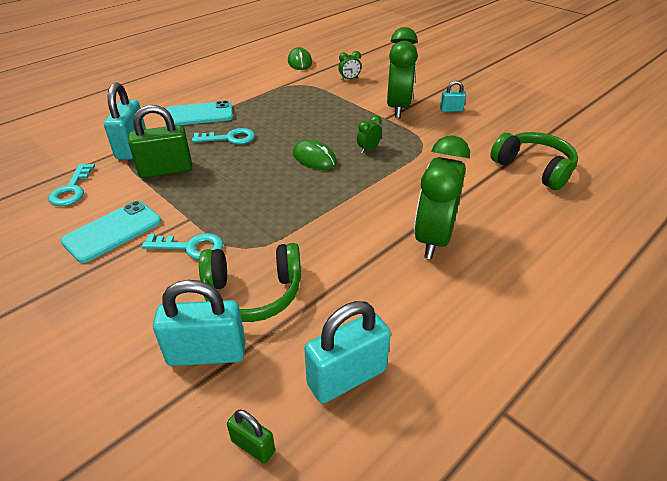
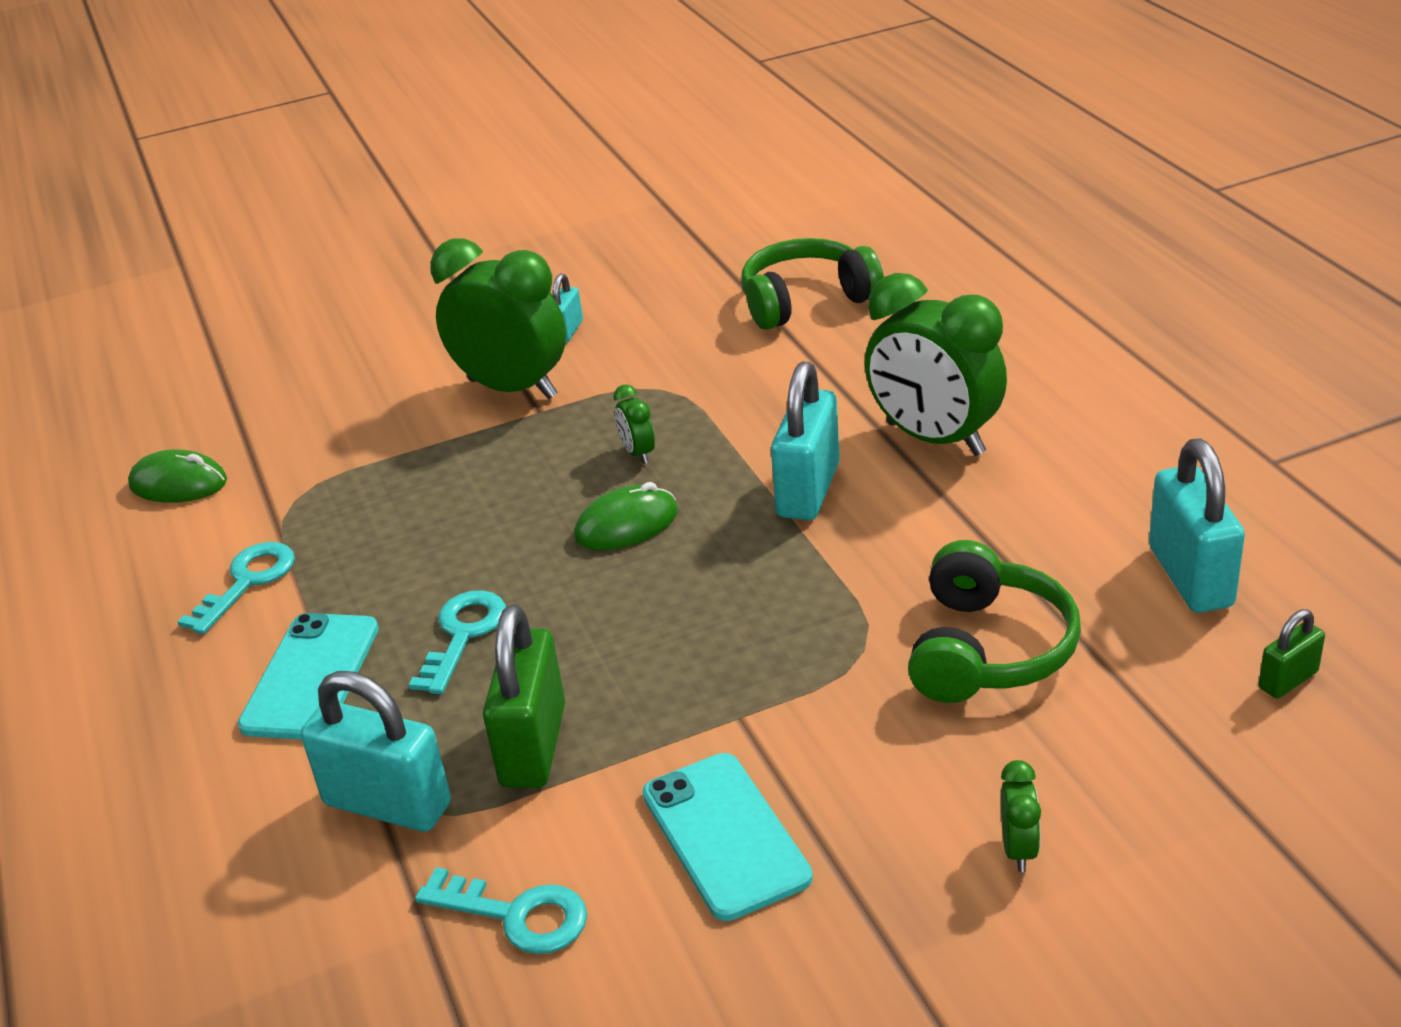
camera: 65 degrees left, 5 degrees down
(190, 247) = (831, 719): turquoise key -> turquoise key (247, 582)
(207, 353) = (1108, 714): turquoise padlock -> turquoise padlock (808, 490)
(349, 79) = (334, 426): green clock -> green clock (1018, 849)

